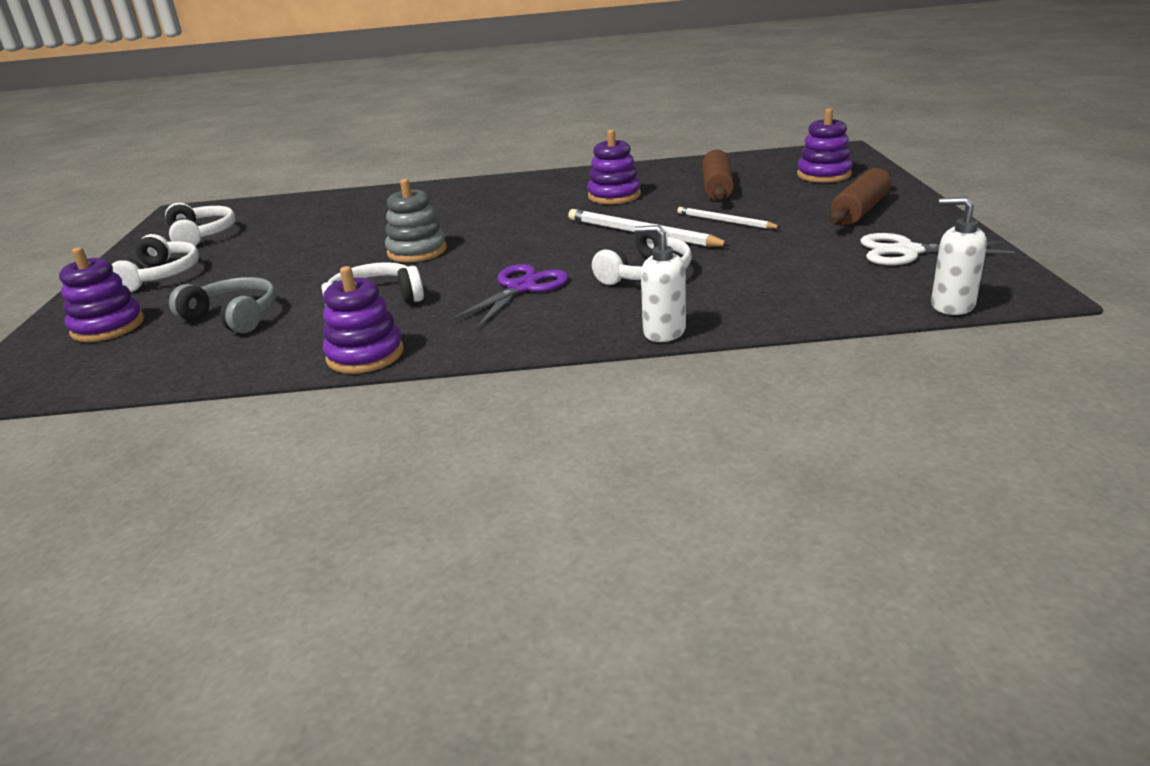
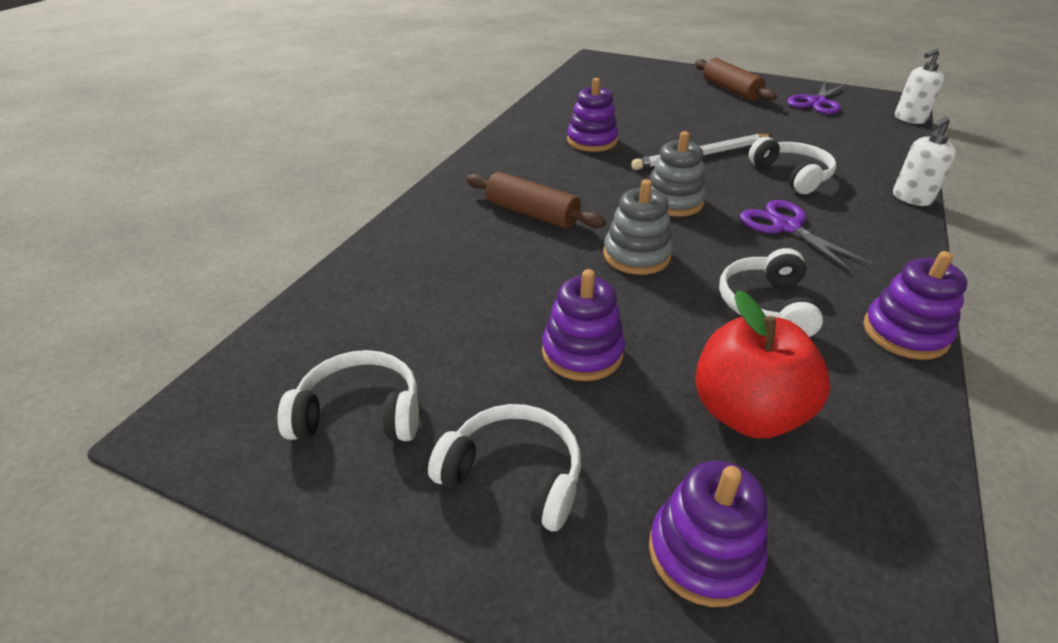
camera: 65 degrees left, 10 degrees up
(233, 317) = (747, 413): grey headphones -> red apple
(524, 243) = (673, 202): none -> grey stacking toy
(717, 188) = (625, 108): brown rolling pin -> brown rolling pin (532, 213)
(725, 221) = (706, 125): white pencil -> none
(824, 175) = (644, 77): purple stacking toy -> purple stacking toy (582, 353)
(907, 251) = (817, 102): white scissors -> purple scissors

